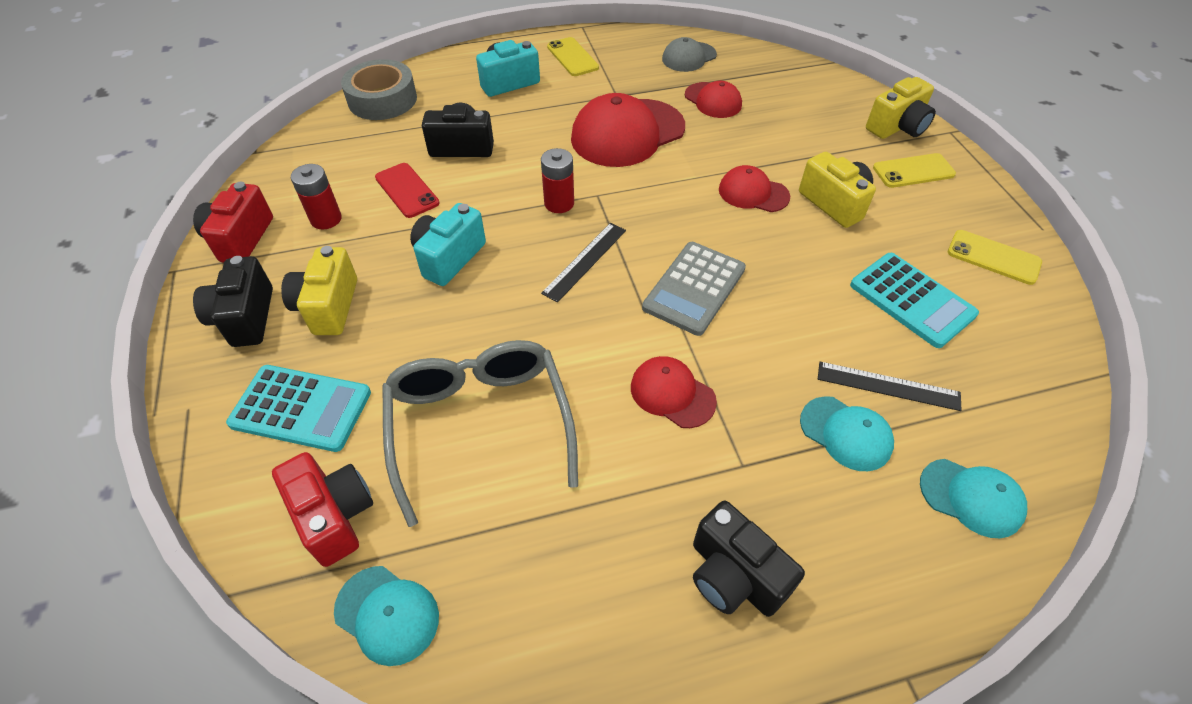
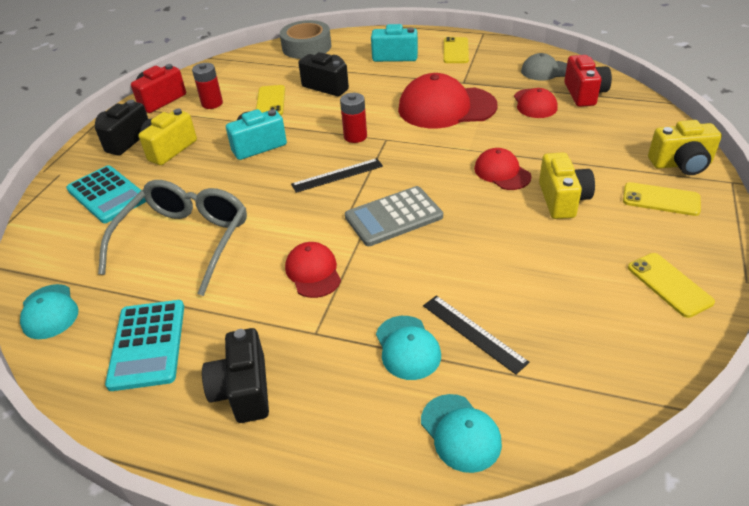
camera: 35 degrees right, 10 degrees down
(334, 516) = (72, 253): red camera -> red camera (584, 94)
(407, 190) = (270, 101): red phone -> yellow phone
(912, 300) = (557, 286): turquoise calculator -> turquoise calculator (148, 344)

